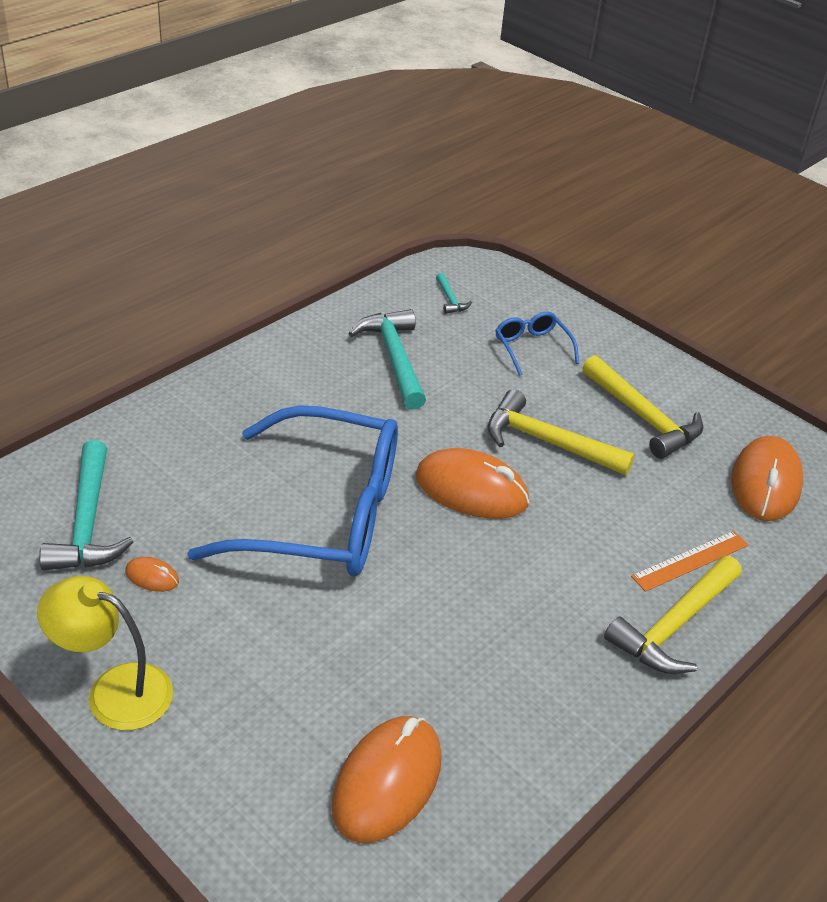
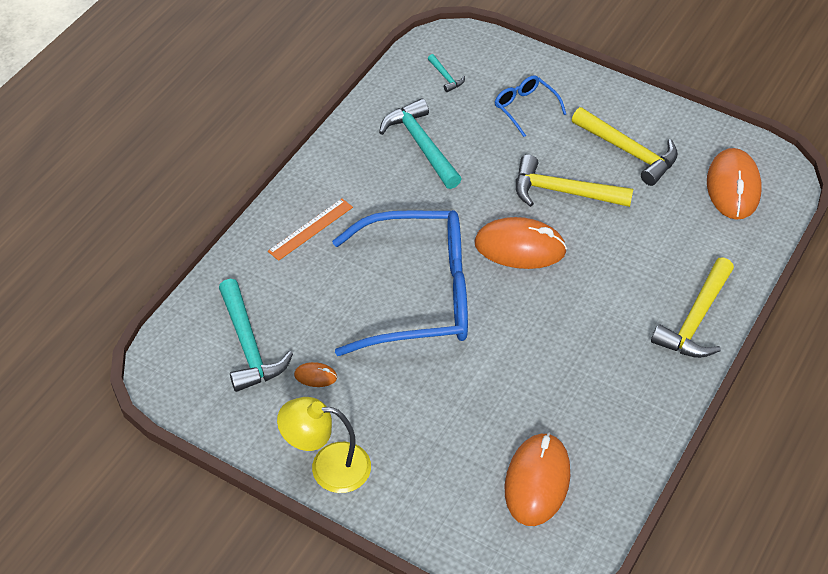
camera: 10 degrees left, 10 degrees up
(690, 560) = (694, 265): orange ruler -> orange ruler (310, 229)

